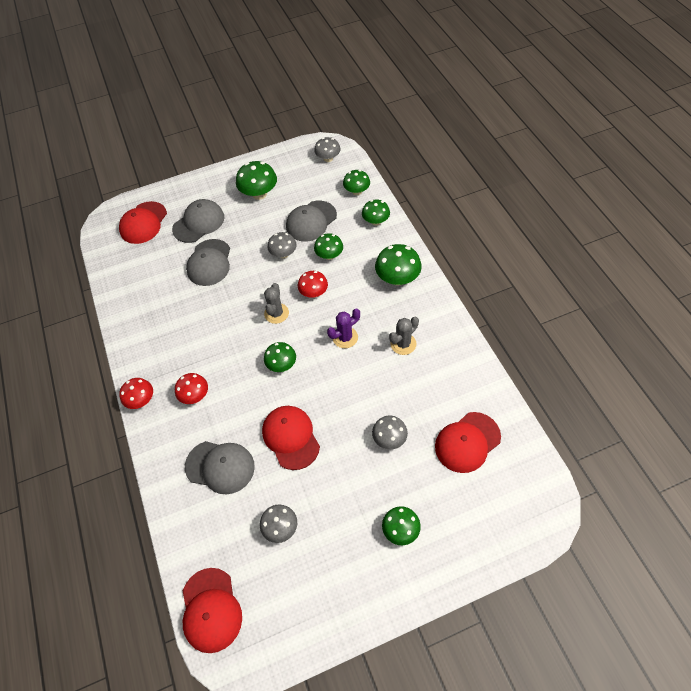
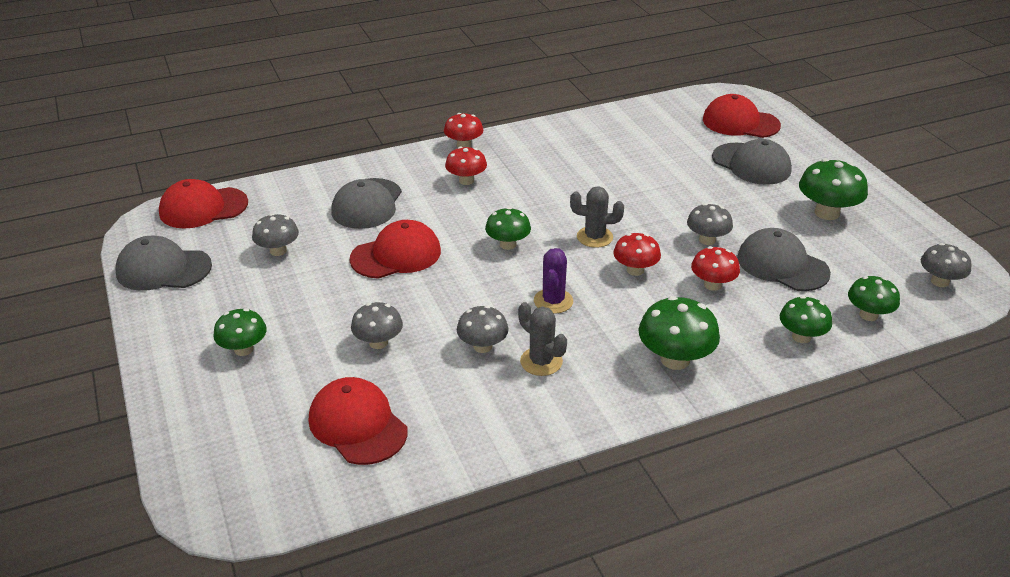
camera: 85 degrees right, 20 degrees down
(209, 263) = (679, 177): grey cap -> grey cap (163, 269)
(329, 255) = (712, 285): green mushroom -> red mushroom
(345, 337) = (553, 301): purple cactus -> purple cactus turned 45 degrees clockwise
(390, 376) = (482, 346): none -> grey mushroom

